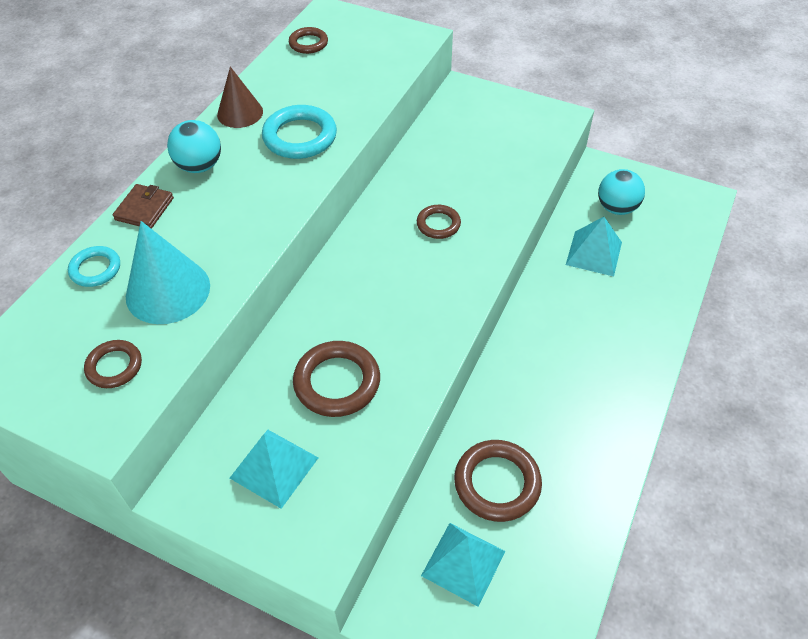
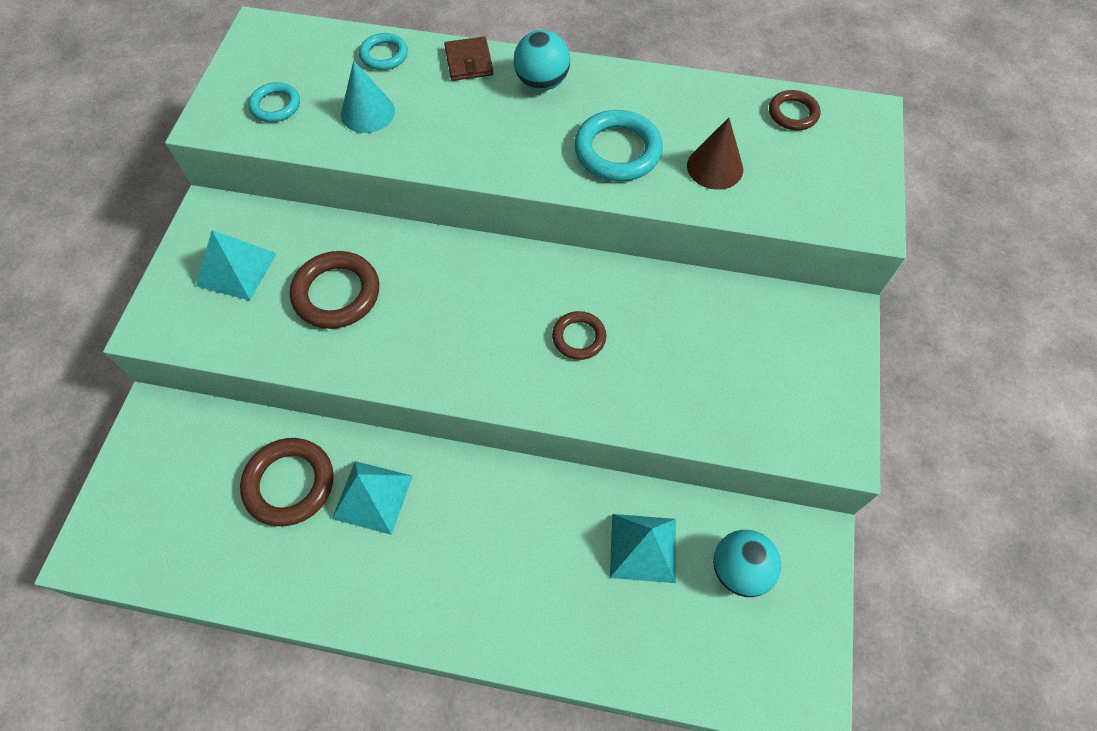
camera: 75 degrees right, 10 degrees up
(114, 366) = (275, 105): brown ring -> turquoise ring
(144, 209) = (469, 62): brown wallet -> brown wallet turned 75 degrees clockwise
(168, 291) = (368, 112): turquoise cone -> turquoise cone, size x0.66
(240, 113) = (638, 89): brown cone -> brown cone (715, 167)
(463, 563) = (201, 467): turquoise pyramid -> turquoise pyramid (373, 496)

